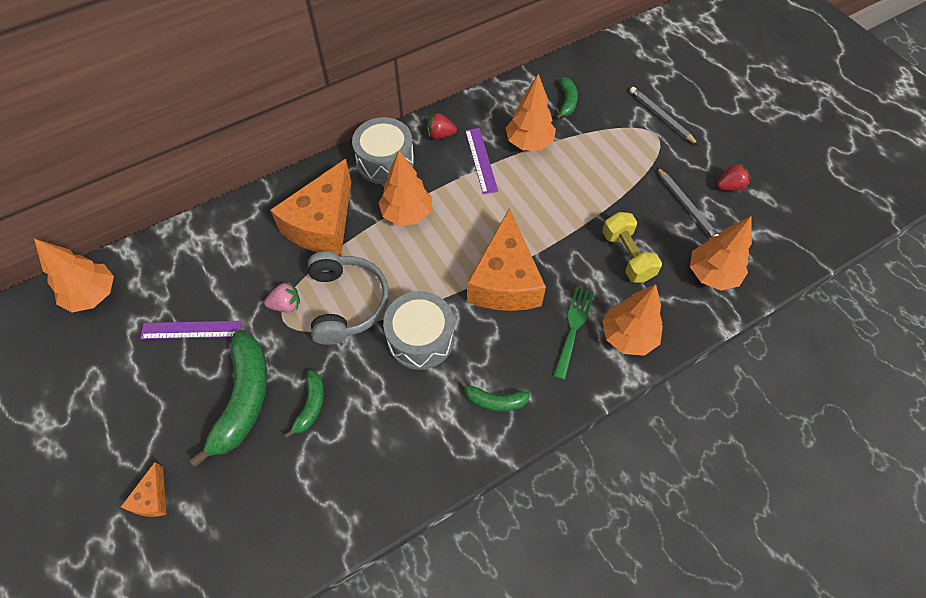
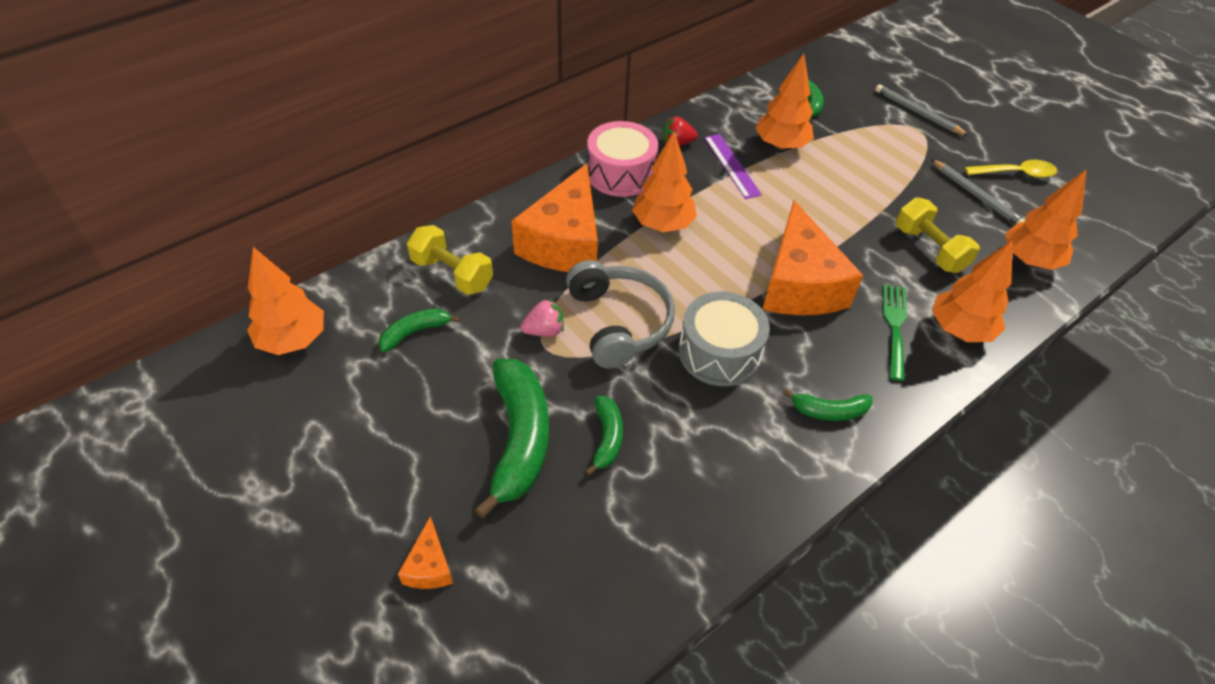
camera: 10 degrees left, 10 degrees down
(186, 297) = (415, 332): none -> green banana
(191, 330) = (431, 367): purple ruler -> none
(226, 246) = (452, 274): none -> yellow dumbbell
(385, 161) = (621, 173): grey drum -> pink drum
(729, 186) = (1015, 173): red strawberry -> yellow spoon

